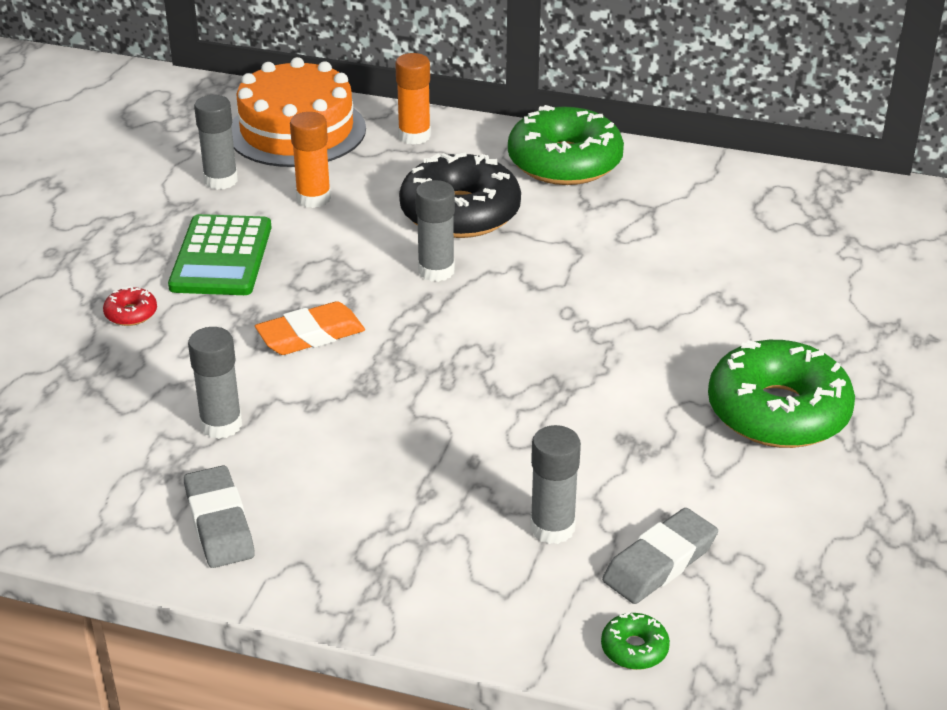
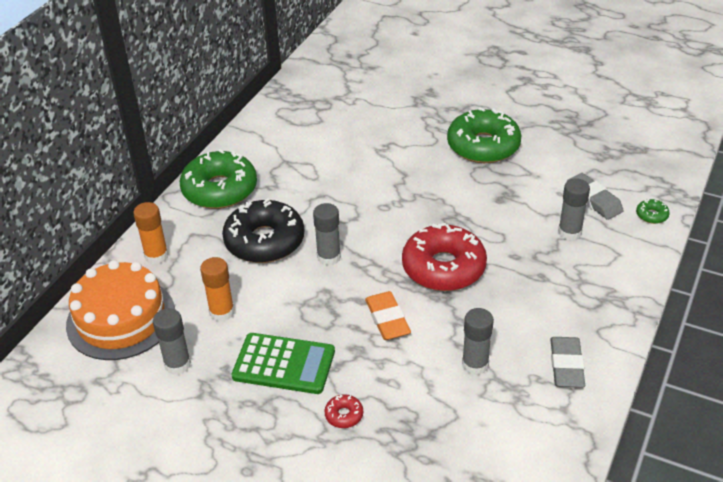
camera: 80 degrees left, 5 degrees up
(219, 523) = (566, 365): grey eraser -> grey eraser turned 75 degrees counterclockwise
(431, 382) = (443, 267): none -> red donut

